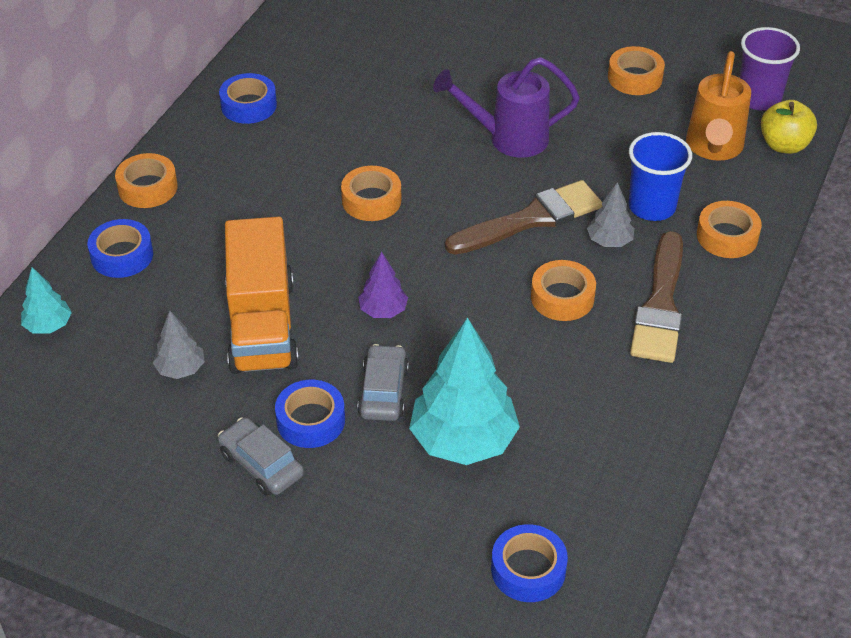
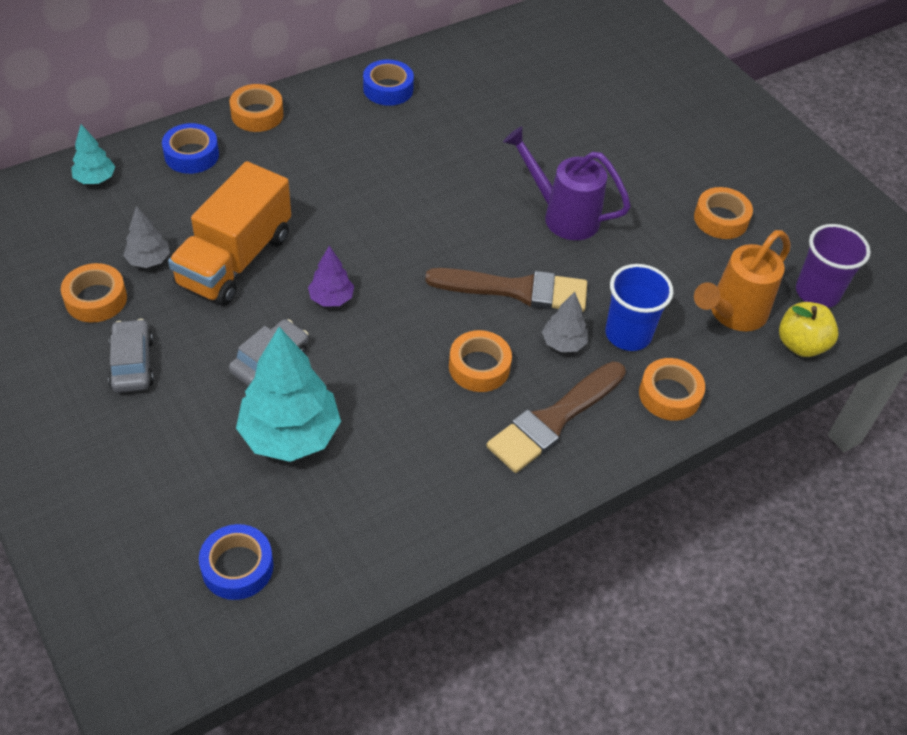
camera: 30 degrees right, 5 degrees up
(311, 420) = (197, 351): blue tape -> none
(371, 200) = (407, 208): orange tape -> orange tape (96, 299)

